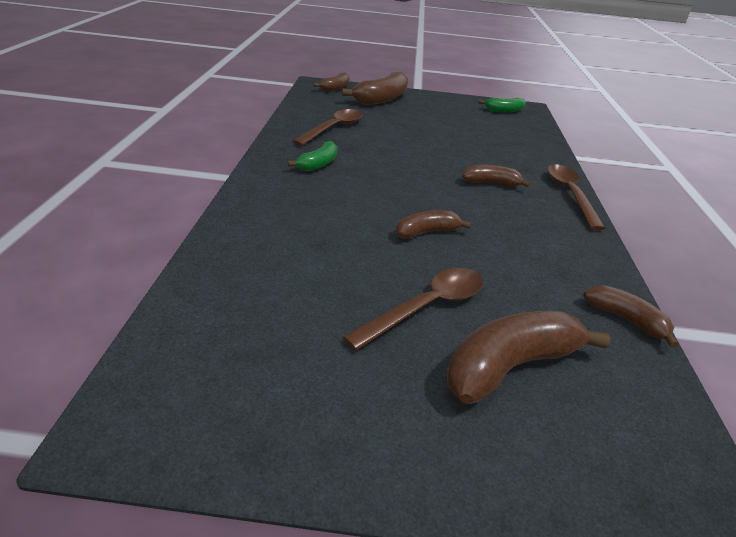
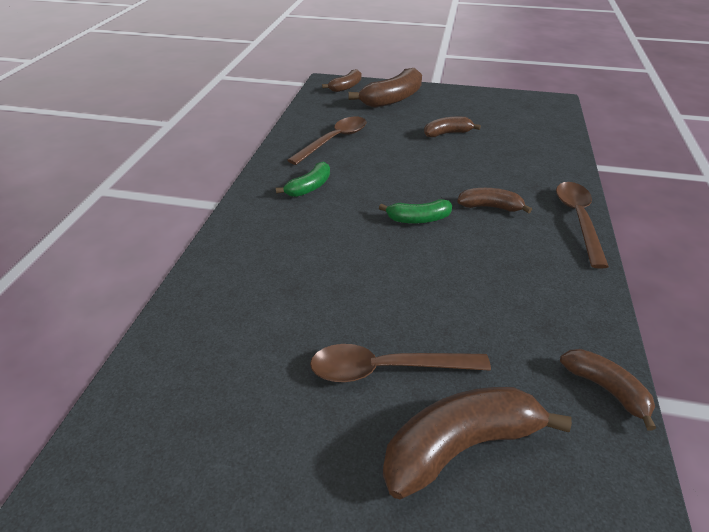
camera: 10 degrees right, 5 degrees up
(426, 232) = (406, 273): brown banana -> brown banana (447, 133)
(426, 307) = (386, 369): brown spoon -> brown spoon turned 150 degrees counterclockwise
(504, 110) = (526, 107): green banana -> green banana (418, 219)

